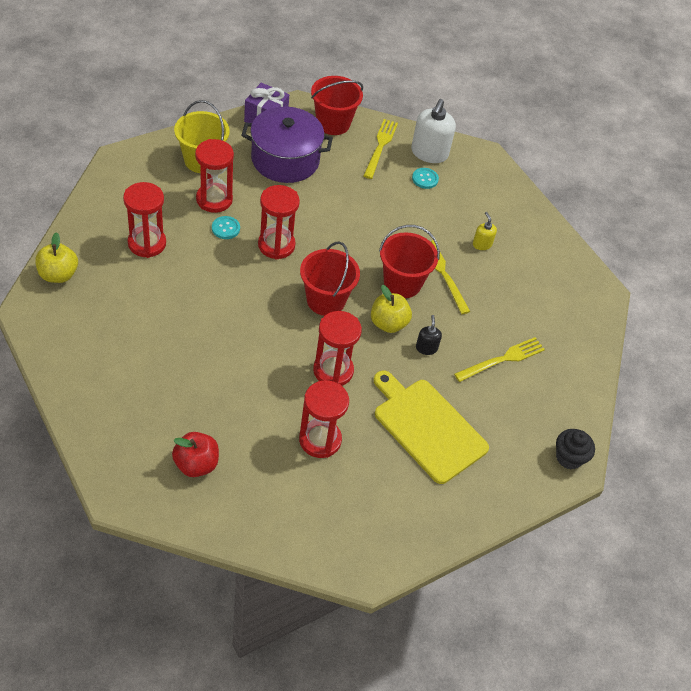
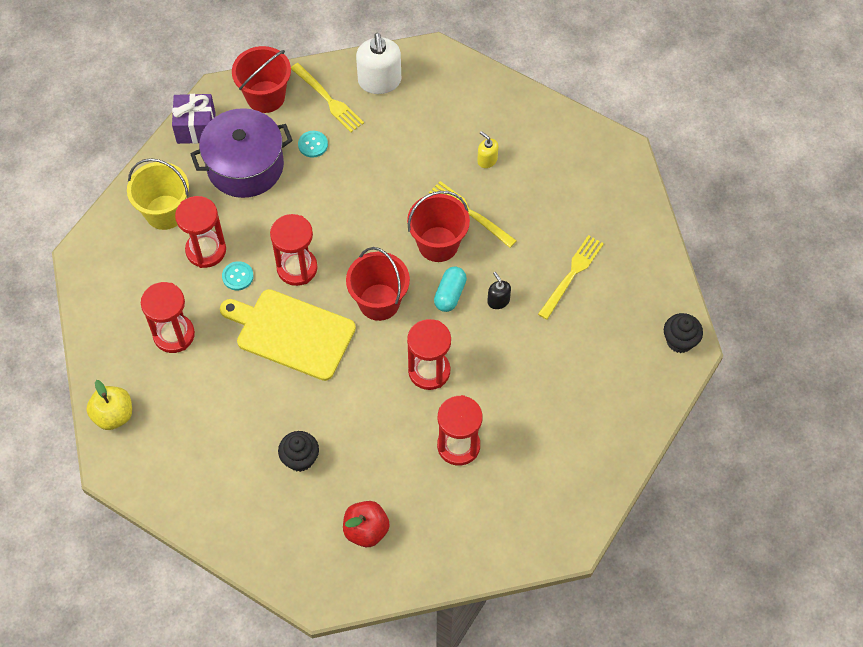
camera: 20 degrees left, 10 degrees up
(181, 381) = (300, 458): none -> black cupcake
(380, 147) = (328, 99): yellow fork -> yellow fork turned 150 degrees clockwise
(388, 323) = (450, 294): yellow apple -> turquoise capsule
(425, 179) = (392, 114): turquoise button -> turquoise button (313, 145)
(427, 427) = (543, 380): yellow cutting board -> yellow cutting board (291, 333)

